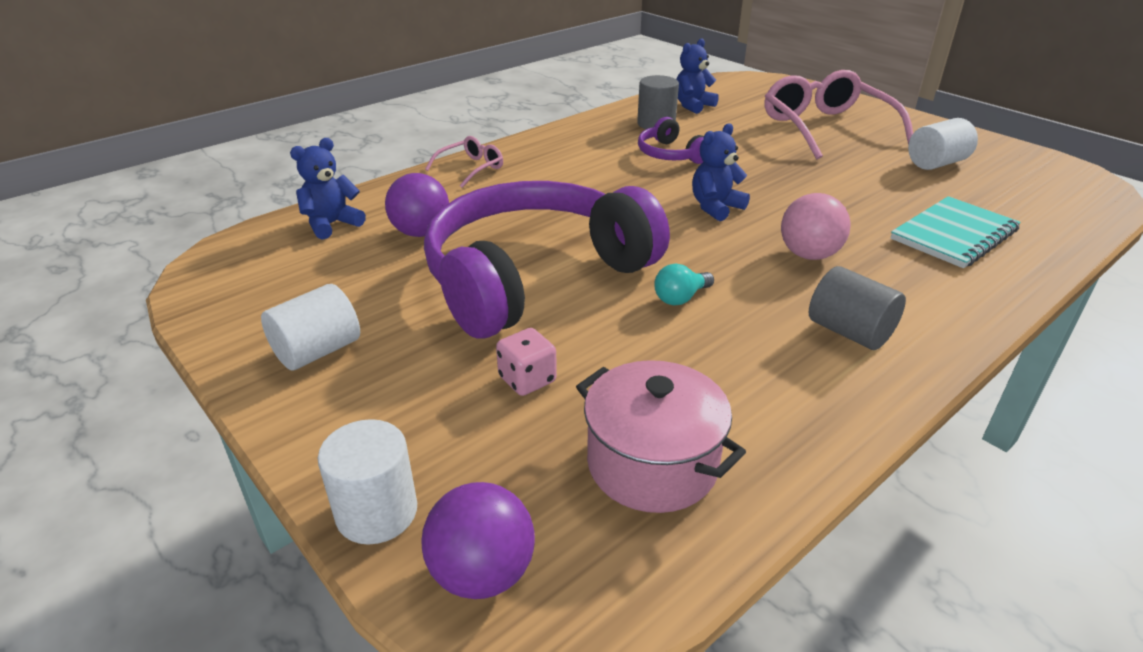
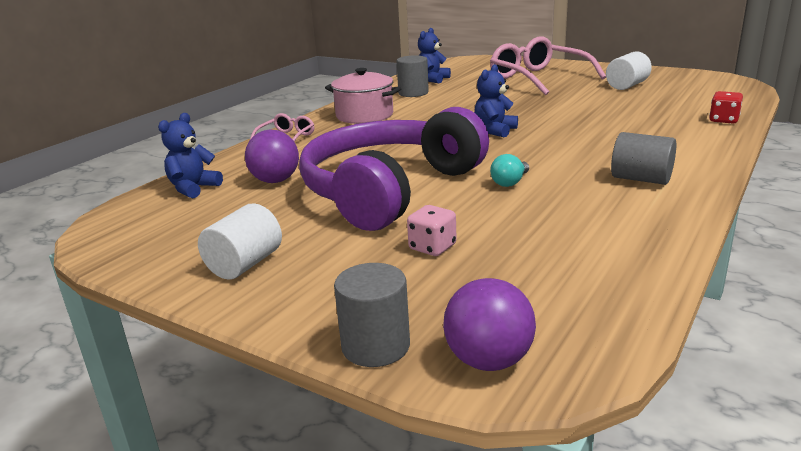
camera: 15 degrees left, 10 degrees down
(377, 512) = (375, 346): white cylinder -> grey cylinder
(652, 464) = (564, 273): pink pot -> pink pot (364, 115)
(670, 154) = (438, 108): purple headphones -> none
(808, 255) = (581, 145): pink ball -> none
(953, 235) = (668, 119): turquoise notebook -> none
(1032, 253) = (723, 120): none -> red dice

